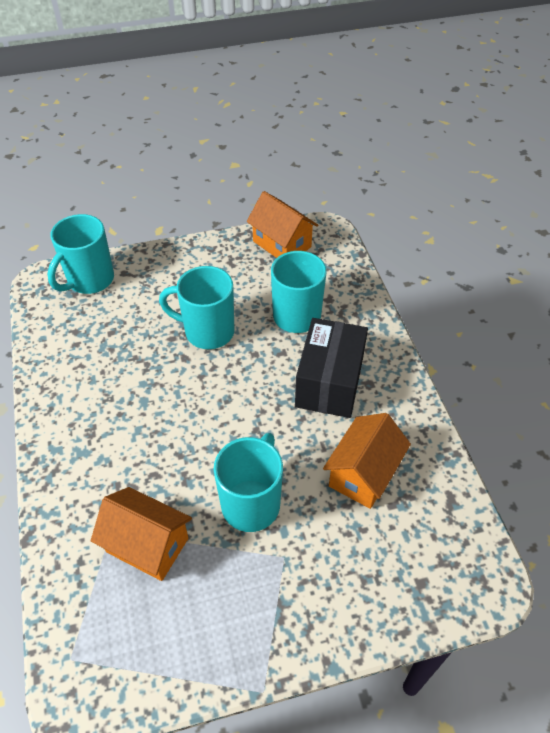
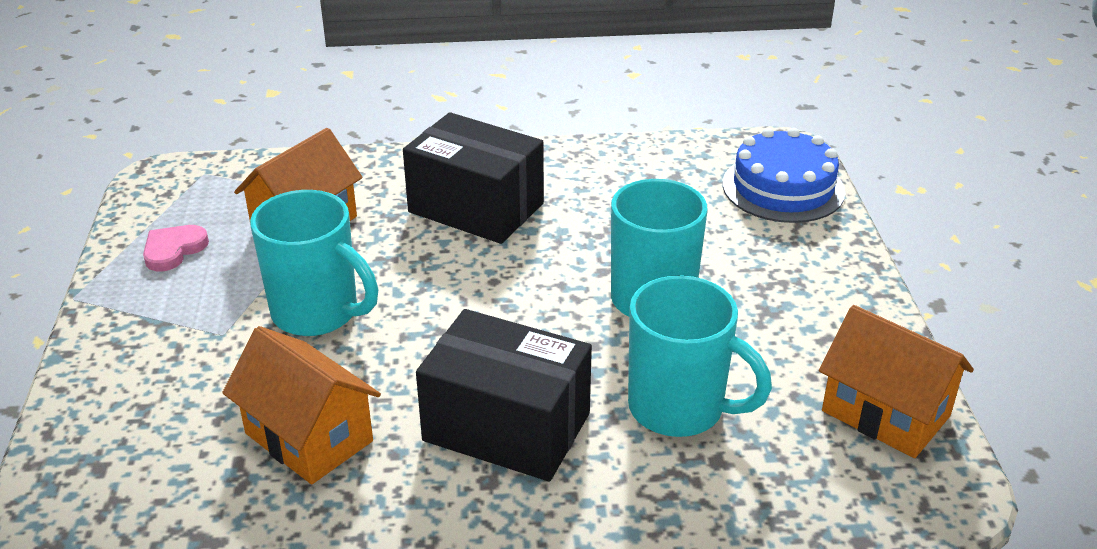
camera: 100 degrees right, 15 degrees down
(89, 280) = (783, 188): turquoise mug -> blue cake
(119, 436) = (476, 208): none -> black box
(190, 635) = (173, 250): none -> pink heart
(282, 244) = (885, 413): orange house -> orange house turned 75 degrees clockwise

